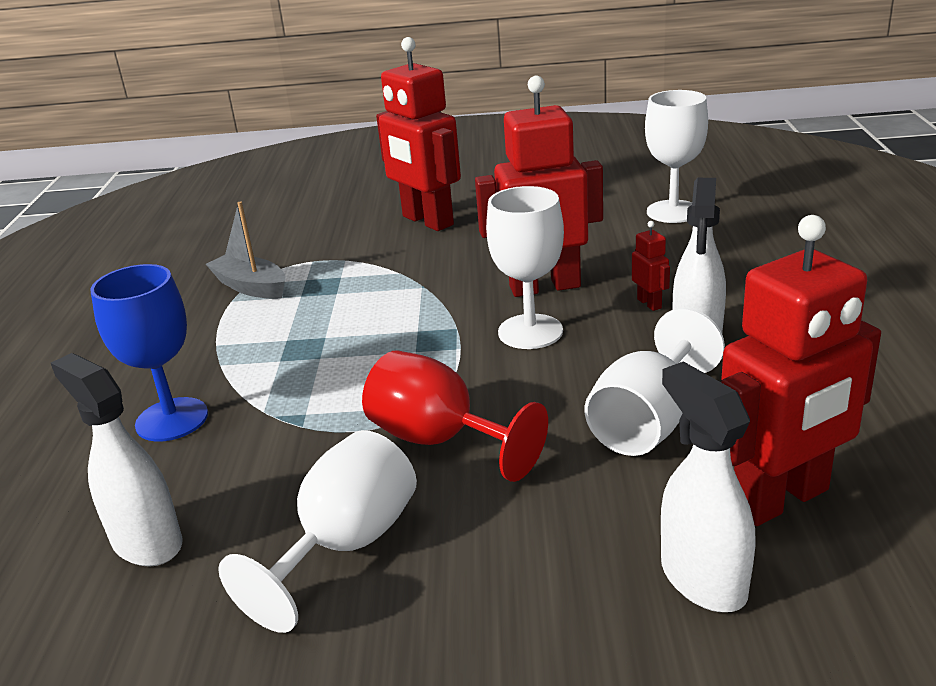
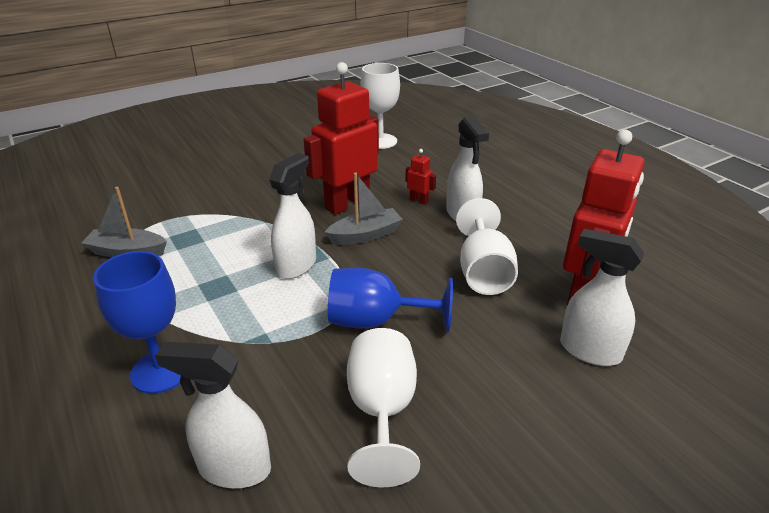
camera: 35 degrees left, 5 degrees up
(410, 347) = (296, 265): none -> white spray bottle
(427, 221) = (223, 175): red robot -> none
(440, 440) = (375, 321): red goblet -> blue goblet
(530, 332) = (365, 235): white goblet -> grey boat

